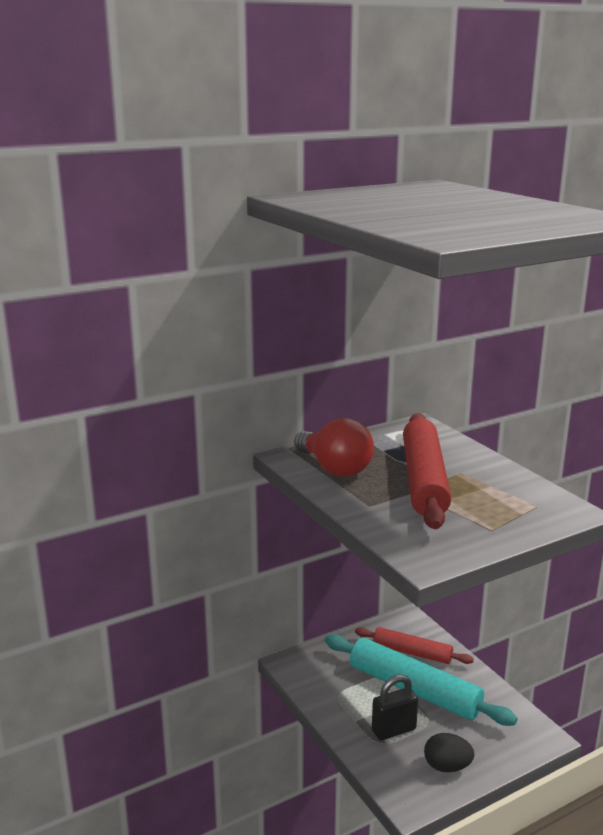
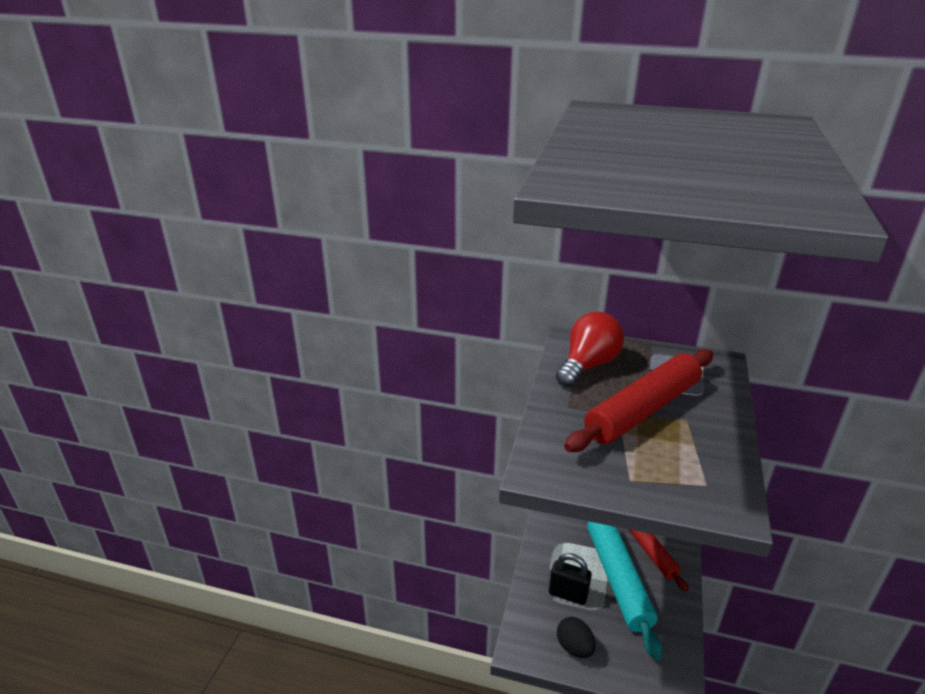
camera: 45 degrees right, 10 degrees up
(334, 469) = (588, 365): red light bulb -> red light bulb turned 150 degrees counterclockwise

